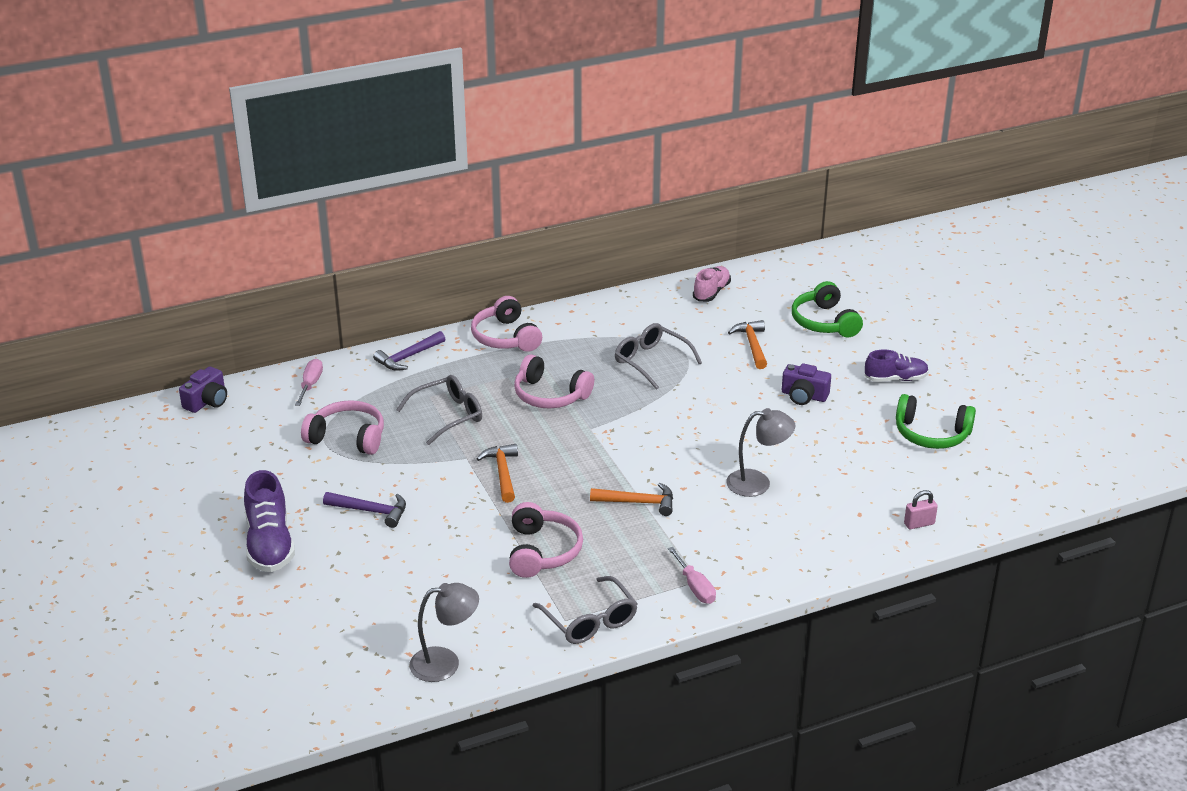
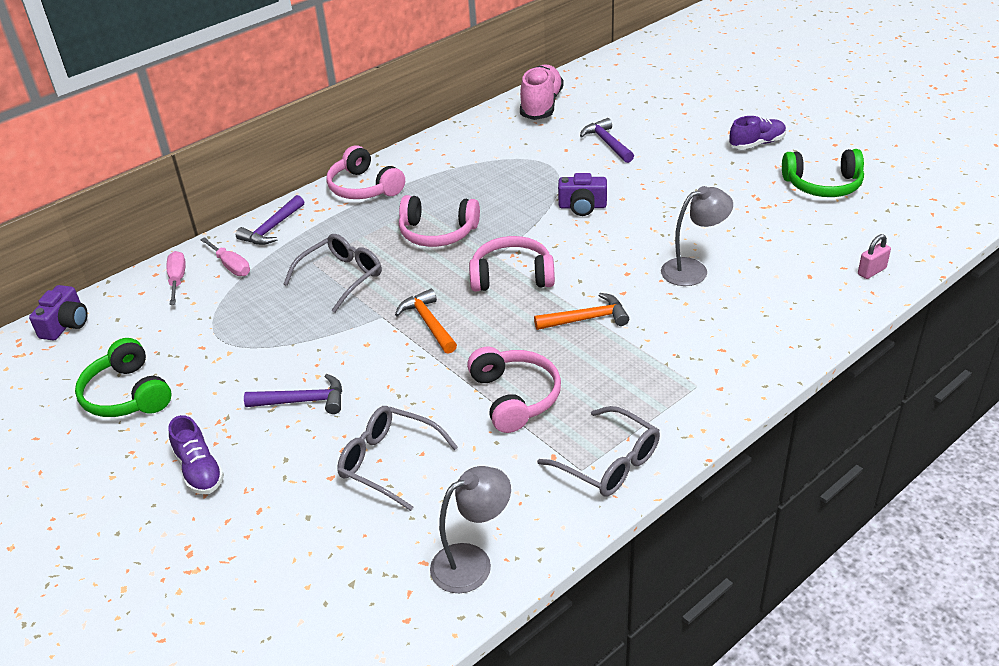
camera: 15 degrees left, 5 degrees up
(270, 544) = (199, 470): purple shoe -> purple shoe, size x0.65
(348, 437) = (242, 326): pink headphones -> pink headphones (512, 276)
(651, 361) = (520, 178): grey glasses -> grey glasses (388, 462)
(695, 587) = (698, 394): pink screwdriver -> pink screwdriver (231, 266)
(711, 292) = (541, 105): pink shoe -> pink shoe, size x1.53
(752, 345) = (607, 143): orange hammer -> purple hammer
(804, 396) = (684, 177): purple camera -> purple camera (582, 206)
(824, 322) = (660, 109): green headphones -> green headphones (127, 395)

